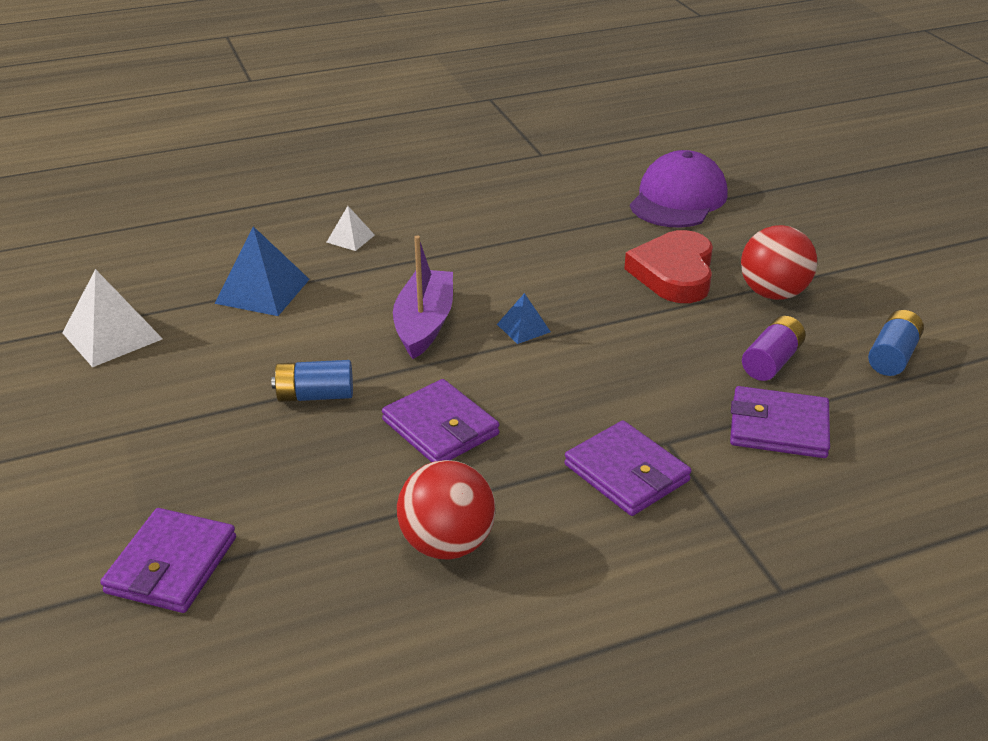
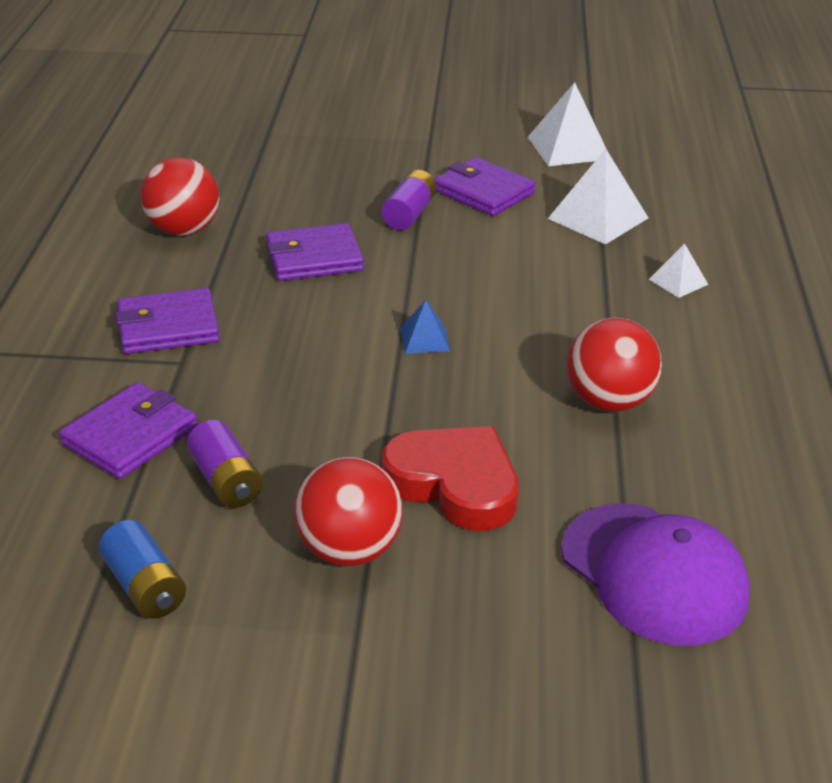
camera: 115 degrees right, 0 degrees up
(171, 565) = (273, 140): purple wallet -> purple wallet (483, 192)
(262, 291) = (598, 218): blue pyramid -> white pyramid
(315, 395) = (409, 214): blue battery -> purple battery
(424, 324) = (476, 286): purple boat -> none
(533, 238) = (609, 401): none -> red ball

